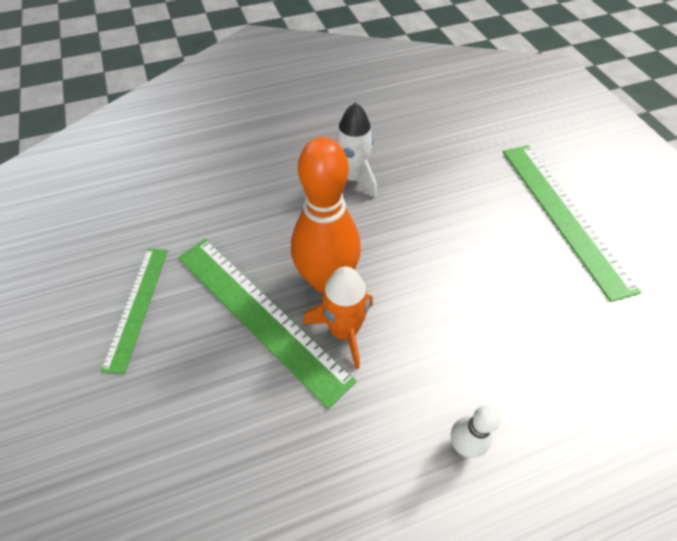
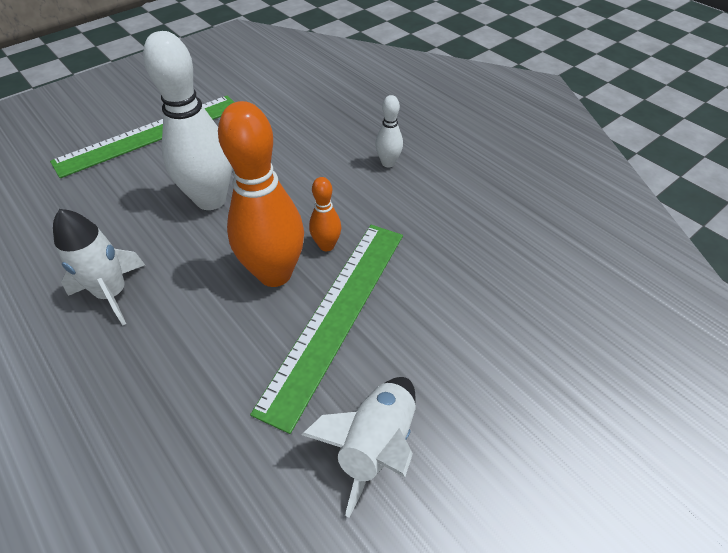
camera: 110 degrees left, 5 degrees down
(137, 306) = (375, 444): green ruler -> white rocket
(344, 330) = (326, 245): orange rocket -> orange bowling pin
(443, 249) = (211, 200): none -> white bowling pin

